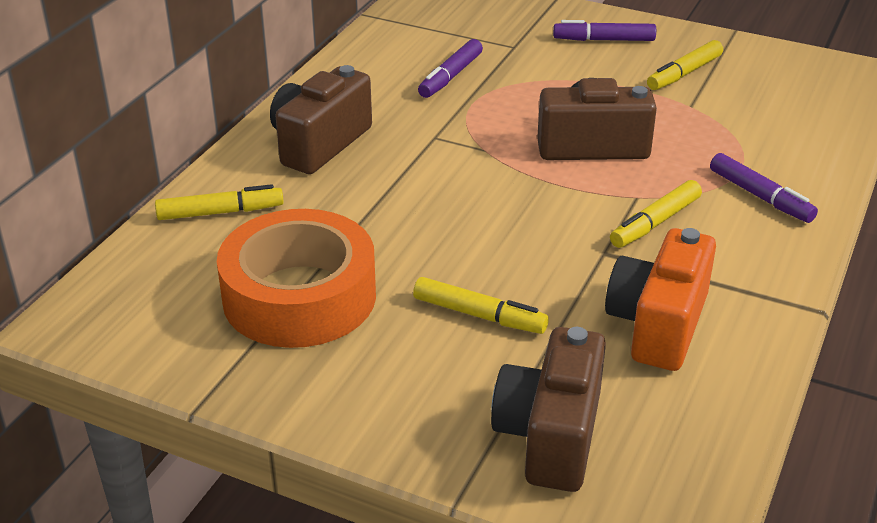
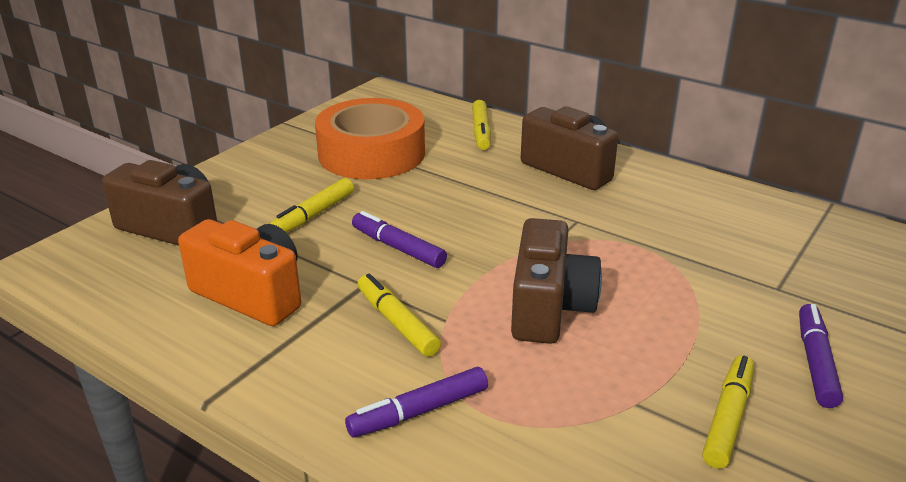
camera: 100 degrees right, 5 degrees down
(450, 76) = (696, 240): purple marker -> purple marker (398, 248)
(684, 73) = (728, 418): yellow marker -> yellow marker turned 60 degrees clockwise

